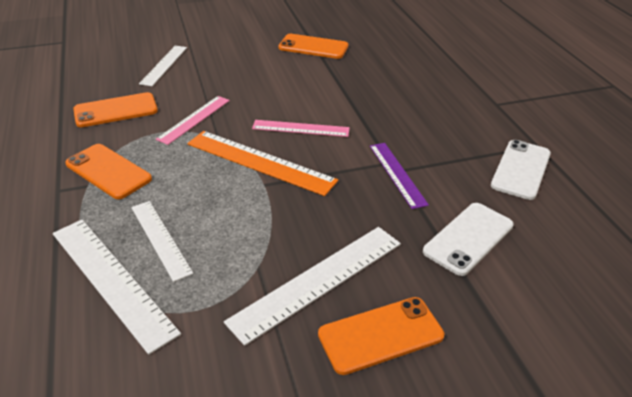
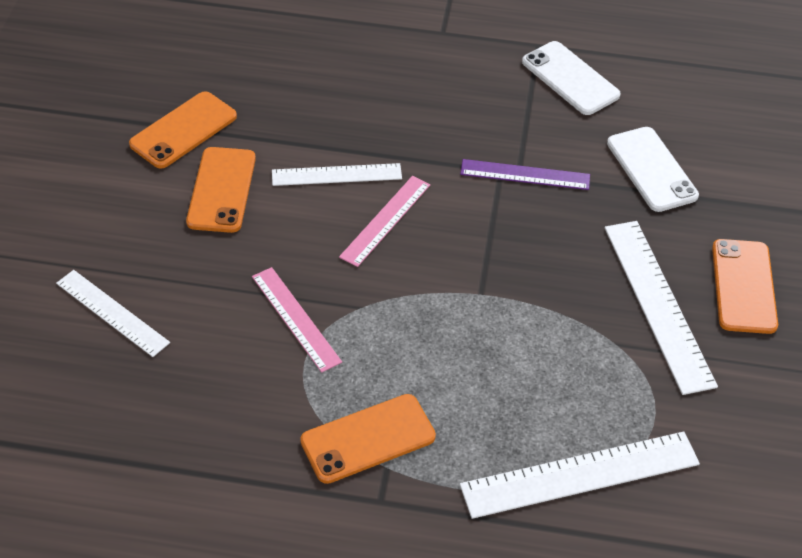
camera: 65 degrees left, 10 degrees up
(116, 110) = (213, 400): orange phone -> orange phone (221, 190)
(160, 239) = (531, 415): white ruler -> white ruler (336, 175)
(260, 162) = (434, 282): orange ruler -> none

